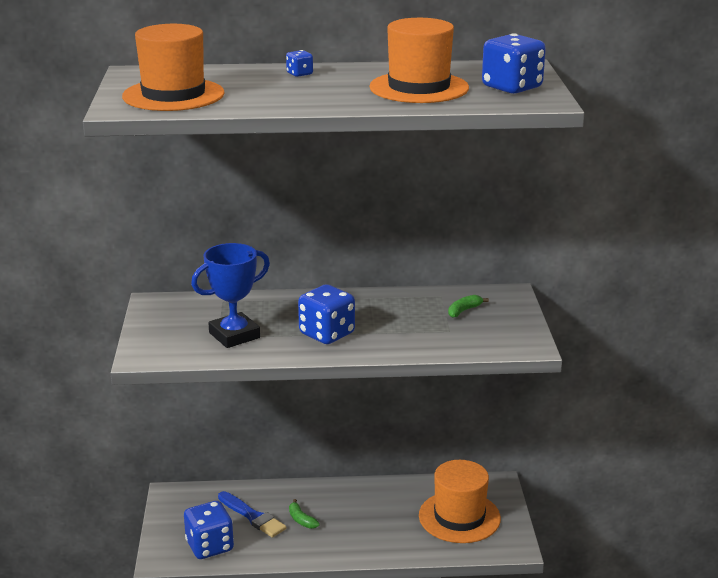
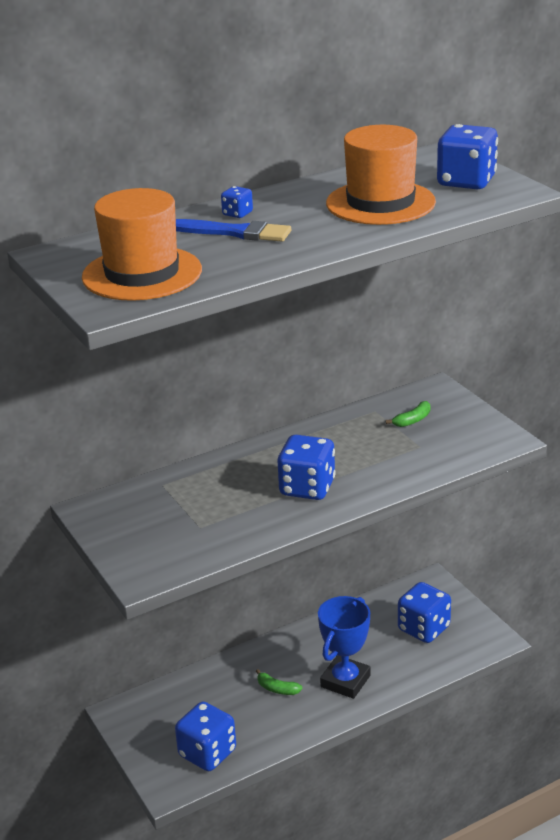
camera: 25 degrees left, 5 degrees up
(234, 335) = (215, 520): blue trophy -> blue trophy (345, 681)
(253, 516) = (225, 704): blue brush -> blue brush (235, 232)
(459, 517) = (423, 628): orange hat -> blue dice
(464, 310) = (412, 420): green banana -> green banana turned 150 degrees counterclockwise

